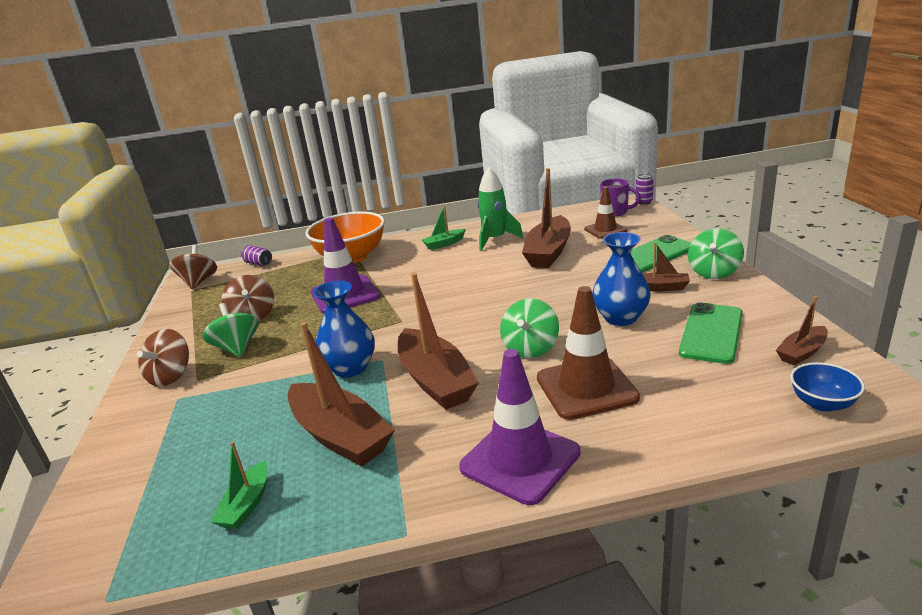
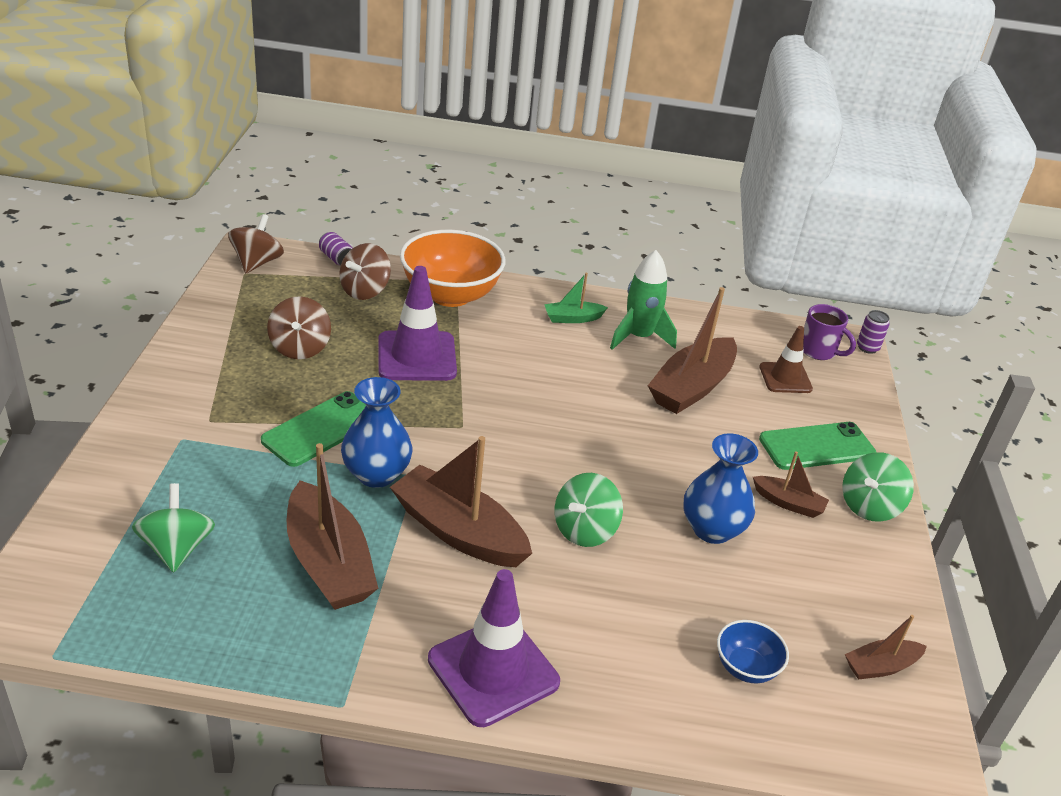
camera: 10 degrees right, 10 degrees up
(171, 376) = (183, 403): brown spinning top -> brown spinning top (365, 291)
(237, 348) = (266, 391): green spinning top -> green spinning top (177, 548)
(246, 504) = (208, 607): green boat -> none
(435, 381) = (459, 531): brown boat -> brown boat turned 135 degrees clockwise
(586, 388) = (613, 611): brown traffic cone -> none
(711, 333) = (800, 596): green phone -> green phone (321, 429)
(822, 403) = (849, 740): blue bowl -> blue bowl (746, 667)

